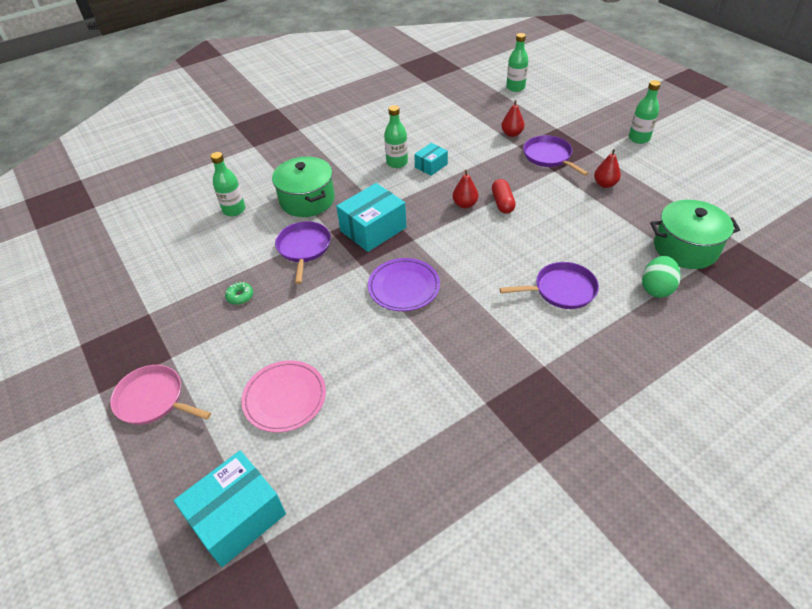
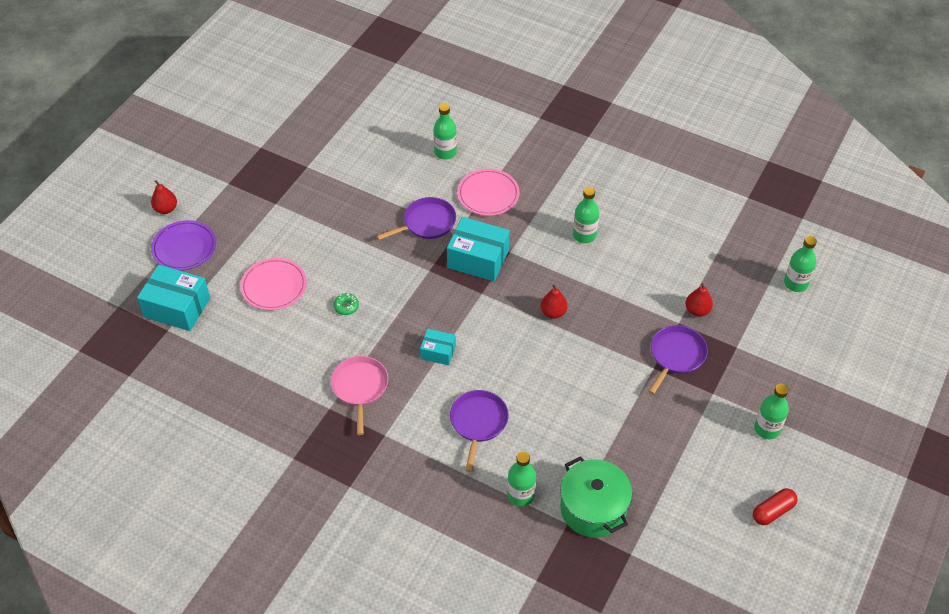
camera: 60 degrees right, 5 degrees up
(153, 400) = (237, 215): pink pan -> pink pan (360, 388)
(240, 296) = (352, 210): green donut -> green donut (346, 306)
(307, 200) = (488, 195): green pot -> pink plate
(404, 287) = (419, 310): purple plate -> purple plate (184, 248)
(431, 166) = (596, 264): turquoise box -> turquoise box (438, 352)
(502, 203) = (573, 341): red capsule -> red capsule (773, 511)
(561, 290) = (478, 423): purple pan -> purple pan turned 135 degrees counterclockwise
(605, 184) = (658, 417): red pear -> red pear (166, 209)
(656, 288) = (520, 495): green egg -> green bottle

